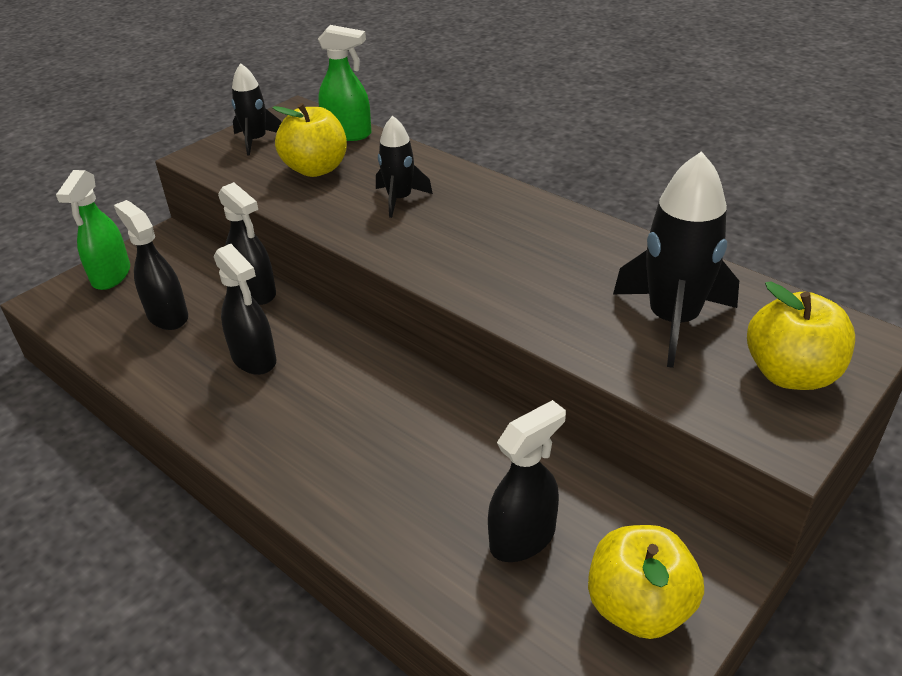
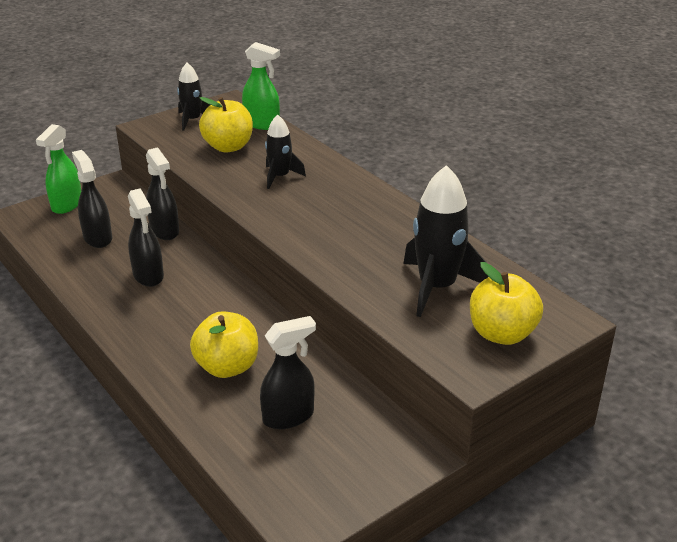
camera: 10 degrees right, 5 degrees down
(639, 607) = (348, 469): yellow apple -> yellow apple (227, 367)

